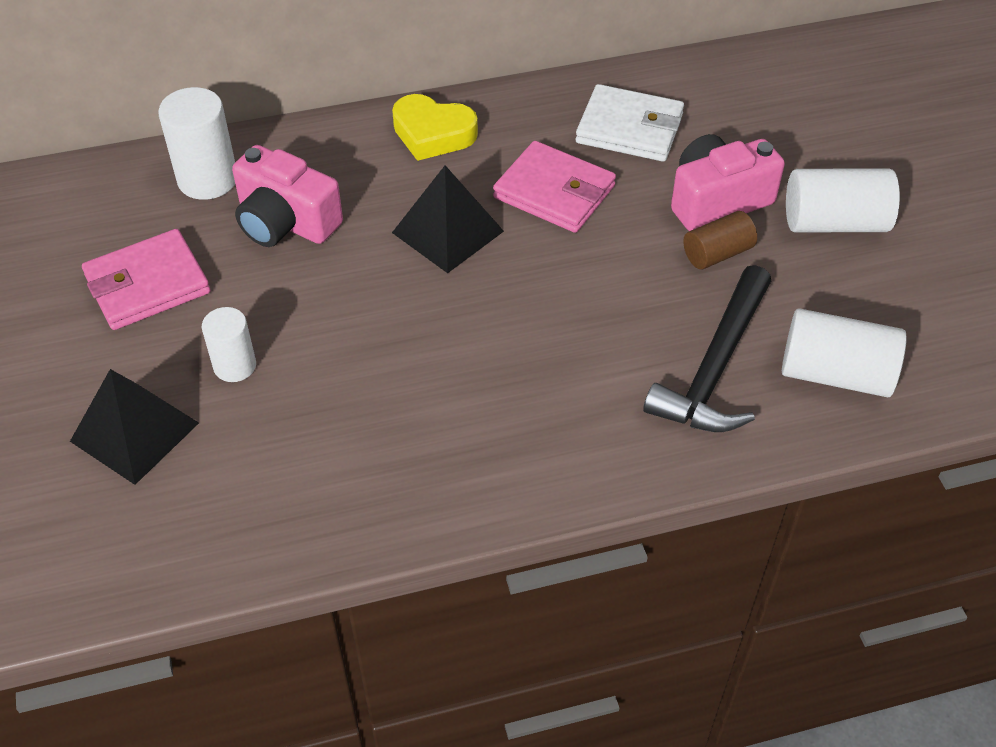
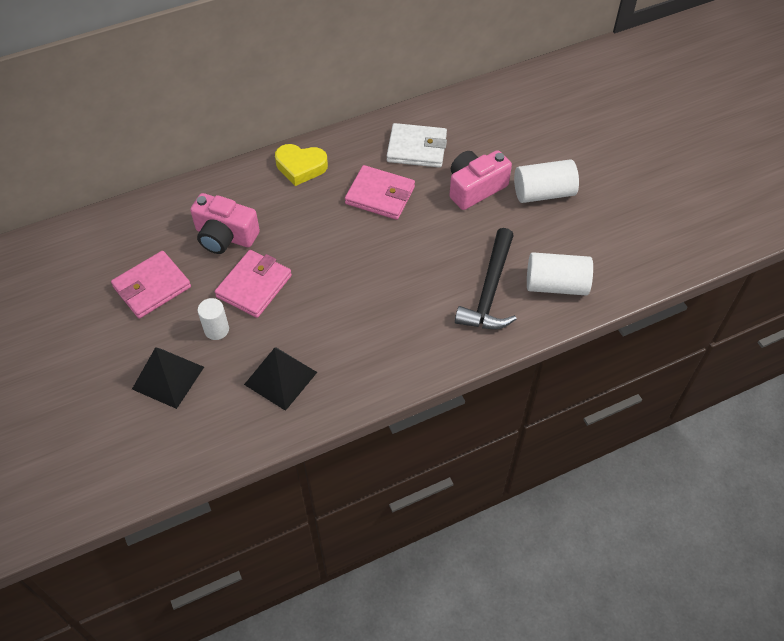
camera: 10 degrees left, 5 degrees up
(207, 179) = (171, 215): white cylinder -> none
(314, 305) = (254, 286): none -> pink wallet
(447, 232) = (322, 229): black pyramid -> black pyramid (280, 378)
(717, 253) = (480, 221): brown cylinder -> none

